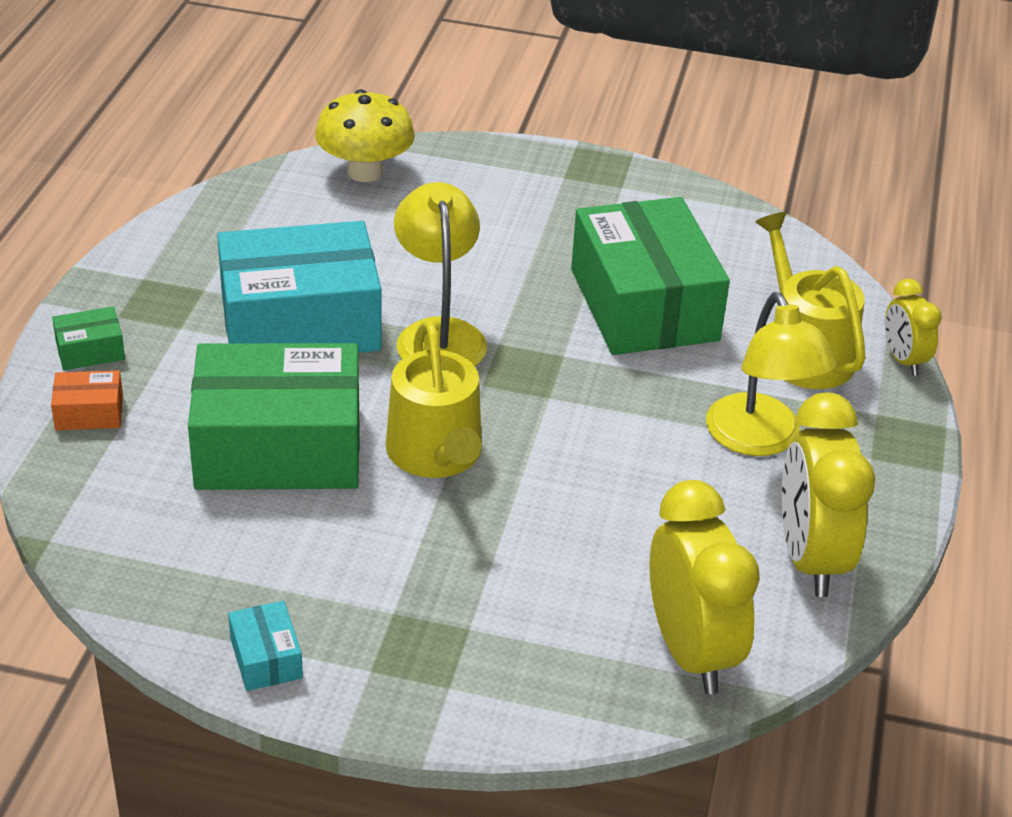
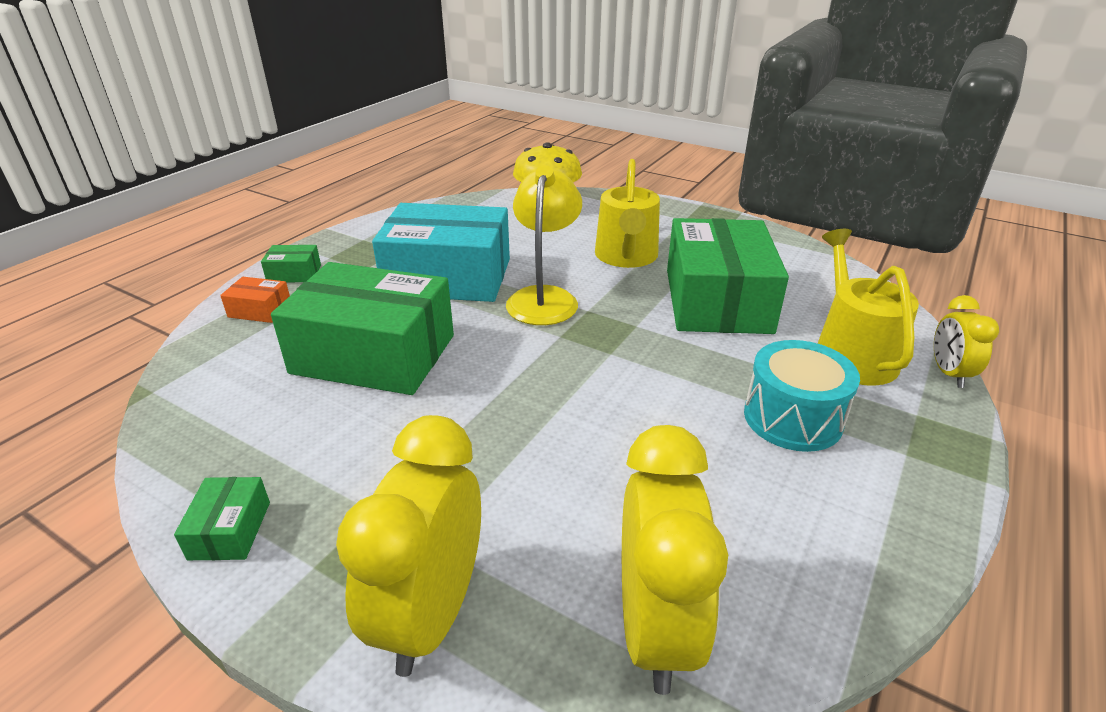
camera: 20 degrees right, 5 degrees down
(266, 658) = (230, 530): turquoise box -> green box
(436, 455) = (494, 381): yellow watering can -> yellow watering can (626, 257)
(760, 440) = (792, 418): yellow lamp -> turquoise drum
(811, 558) = (823, 546): yellow clock -> yellow clock (431, 614)

